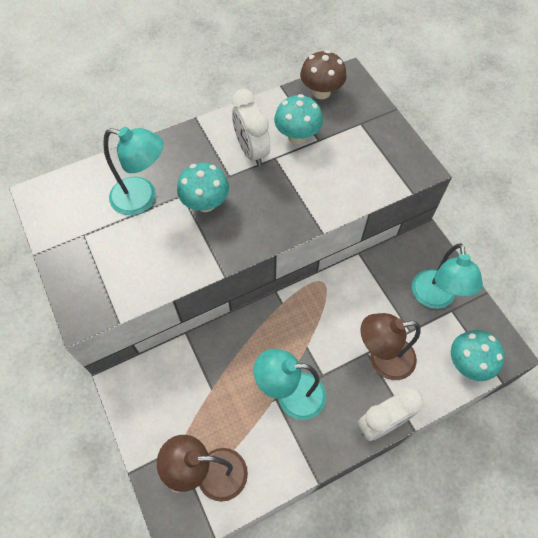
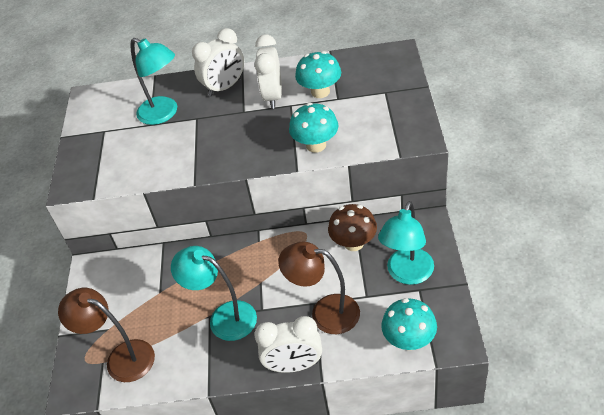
camera: 30 degrees right, 15 degrees down
(193, 151) = (225, 87): none -> white clock
(205, 203) = (211, 128): turquoise mushroom -> turquoise mushroom (316, 145)
(321, 92) = (363, 61): brown mushroom -> brown mushroom (354, 243)

